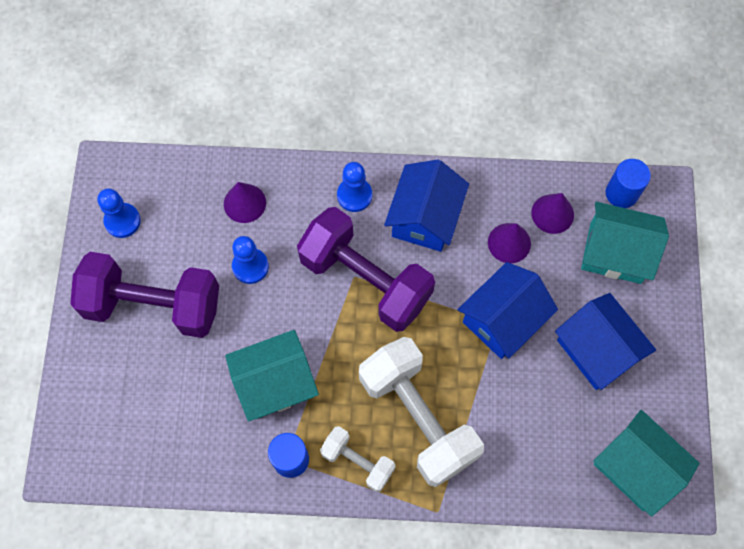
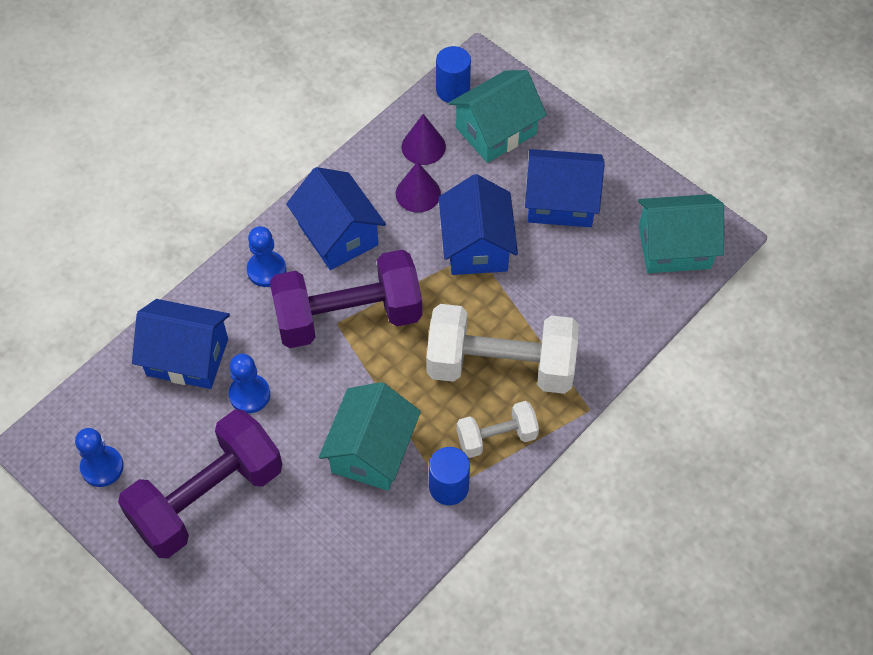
camera: 50 degrees left, 10 degrees down
(244, 203) = (187, 357): purple cone -> blue house

